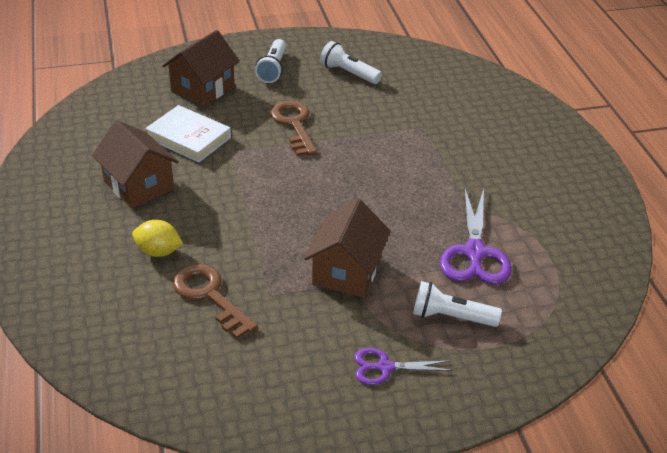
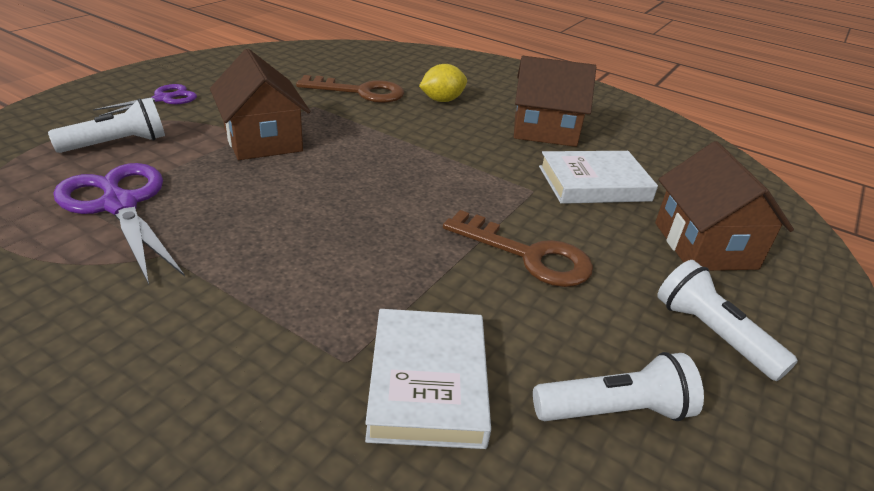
camera: 135 degrees right, 5 degrees down
(401, 108) = (428, 382): none -> white book

